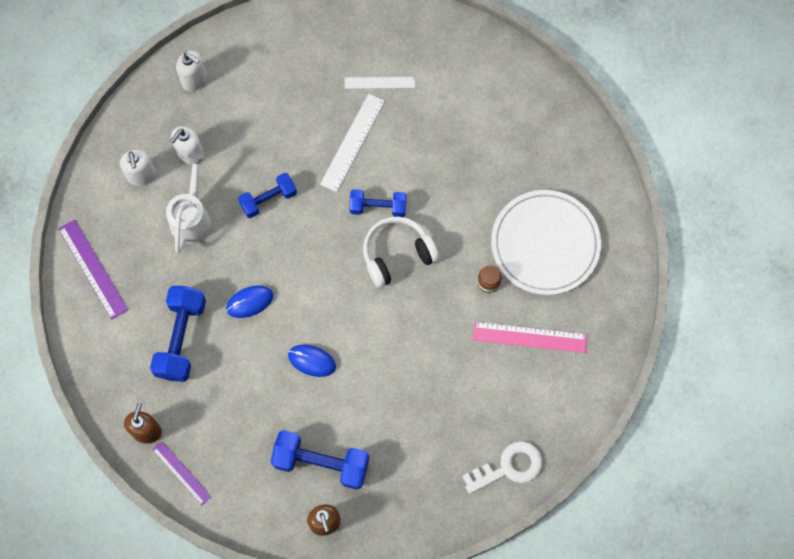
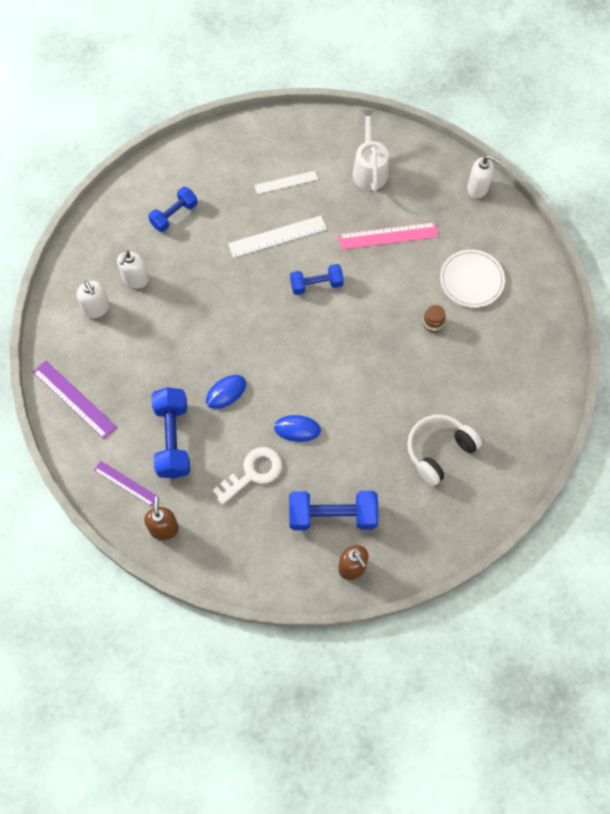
camera: 15 degrees left, 5 degrees down
(181, 473) = (207, 558): purple ruler -> purple ruler (126, 483)
(192, 217) = (152, 333): white watering can -> white watering can (369, 169)
(194, 80) = (121, 217): white soap dispenser -> white soap dispenser (478, 188)
(268, 199) = (217, 301): blue dumbbell -> blue dumbbell (174, 215)
(352, 142) = (277, 236): white ruler -> white ruler turned 60 degrees clockwise
(397, 254) = (345, 320): white headphones -> white headphones (439, 451)
(509, 467) = (501, 476): white key -> white key (253, 473)
(529, 337) = (483, 361): pink ruler -> pink ruler (388, 236)
(545, 244) = (471, 280): white plate -> white plate, size x0.65

